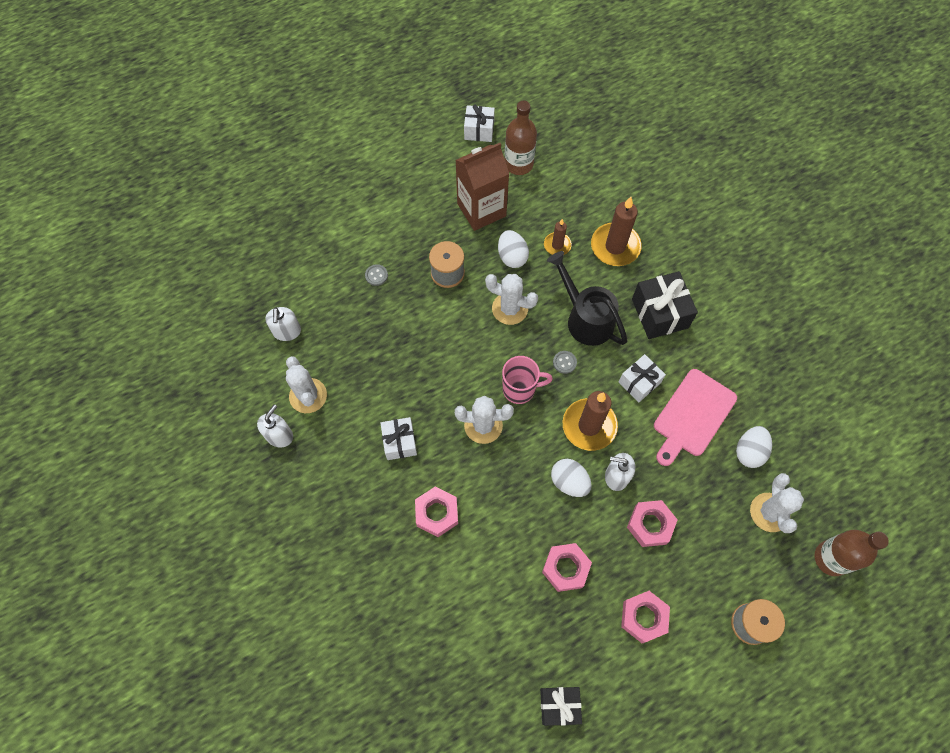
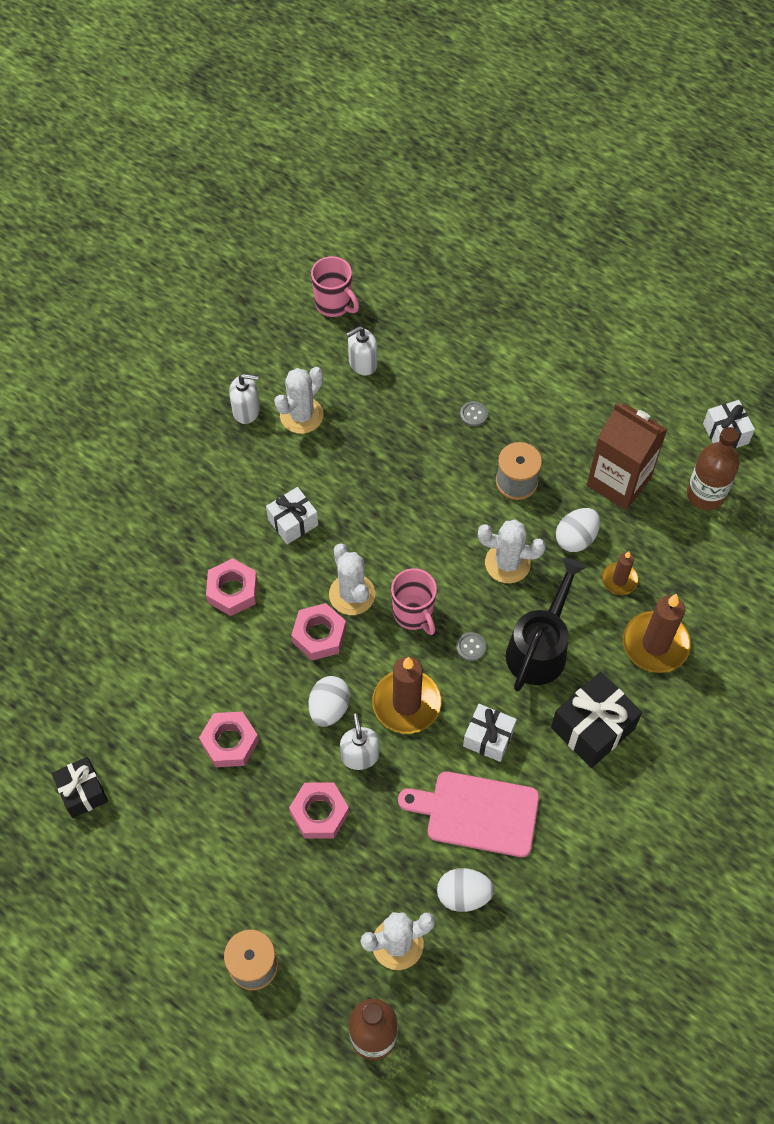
camera: 65 degrees right, 5 degrees down
(220, 328) = (334, 304): none -> pink mug
(510, 308) = (507, 563): white cactus -> white cactus turned 75 degrees counterclockwise
(643, 617) = (211, 844): pink nut -> pink nut (319, 635)

